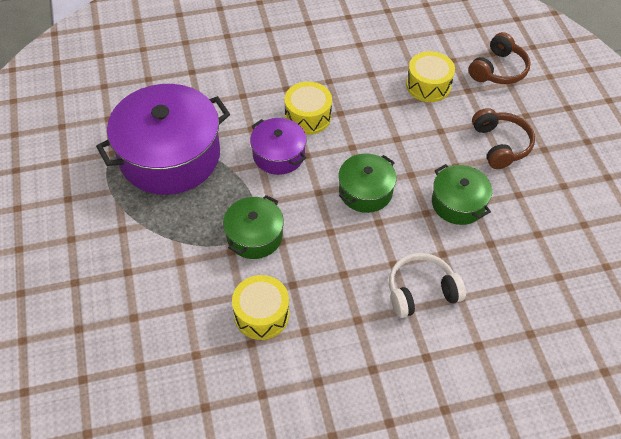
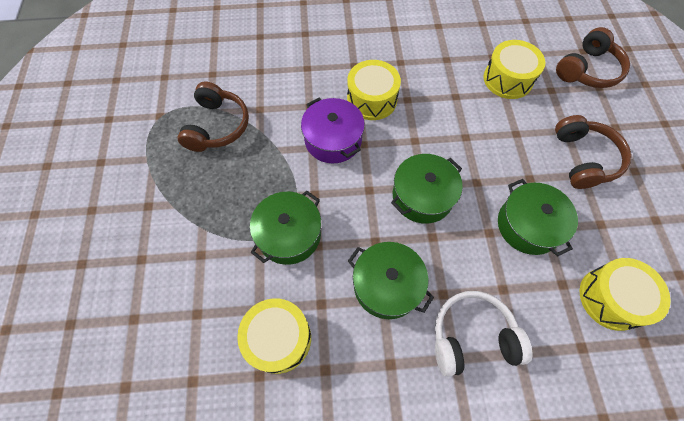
camera: 10 degrees right, 10 degrees up
(169, 155) = (217, 126): purple pot -> brown headphones
(345, 263) = (387, 285): none -> green pot
(530, 249) = (611, 298): none -> yellow drum

